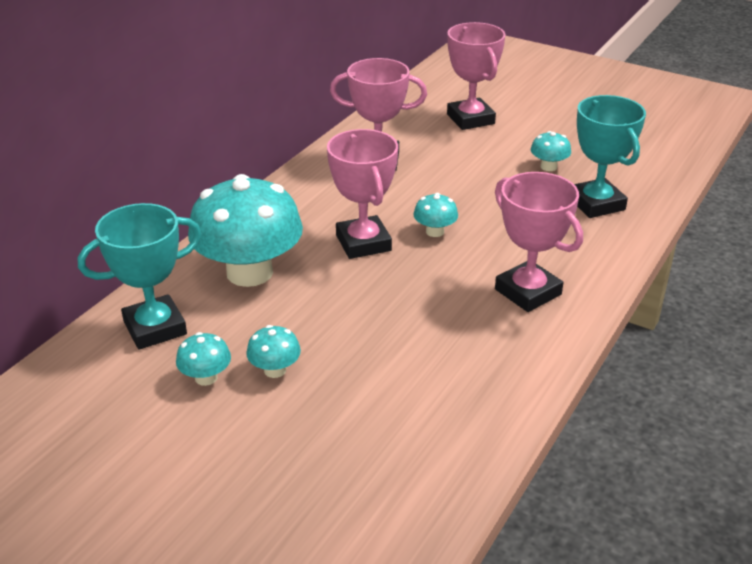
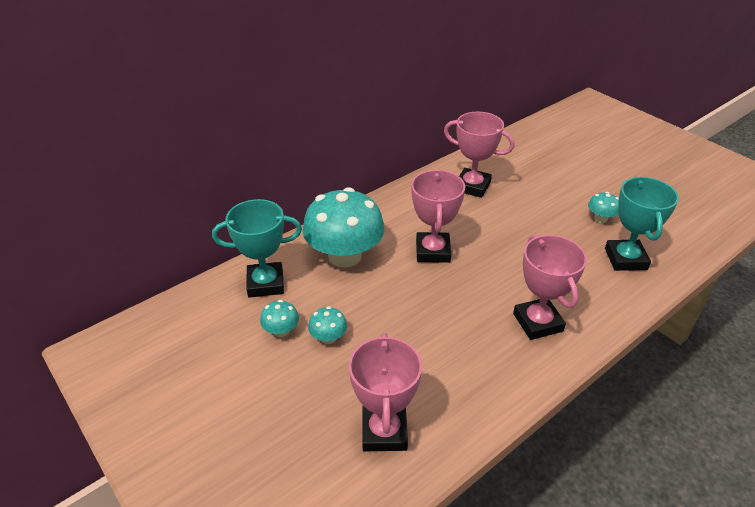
camera: 20 degrees right, 5 degrees up
(435, 231) = (489, 254): turquoise mushroom -> none
(470, 119) = (556, 165): pink trophy -> pink trophy (384, 431)

